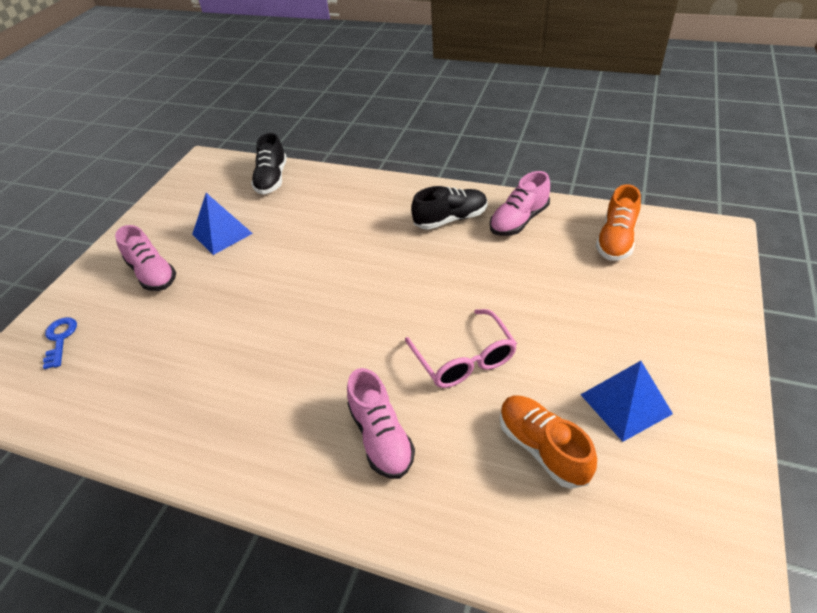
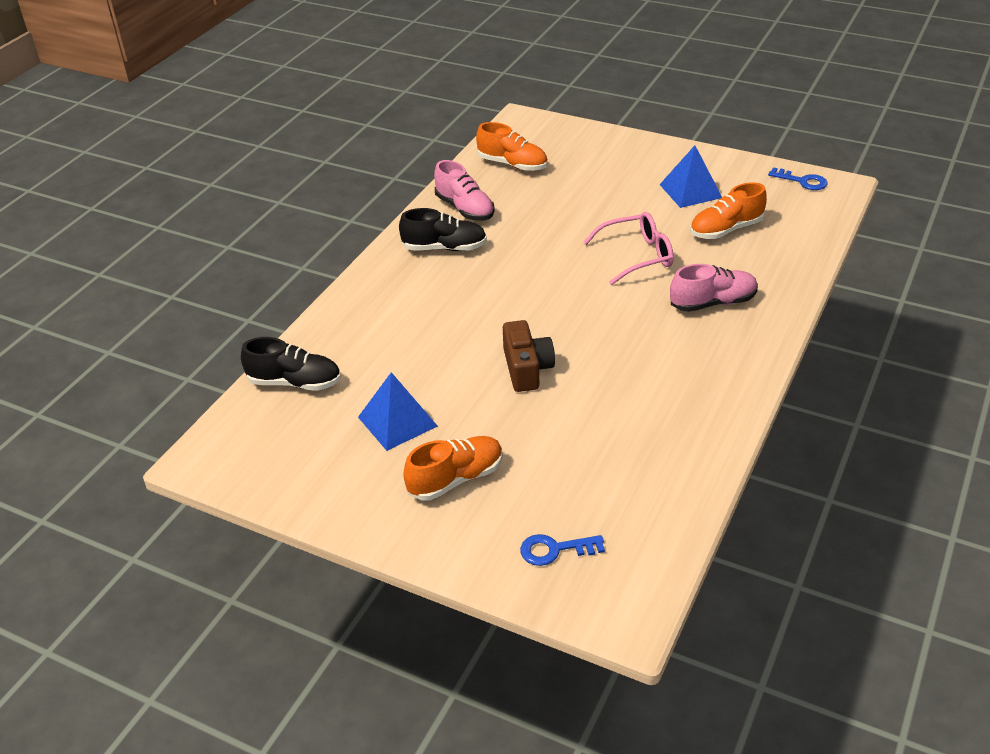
camera: 85 degrees left, 5 degrees down
(153, 274) = (456, 479): pink shoe -> orange shoe
(276, 295) = (526, 368): none -> brown camera
(451, 219) = (444, 248): black shoe -> black shoe turned 105 degrees clockwise
(717, 556) = (802, 181): none -> blue key

